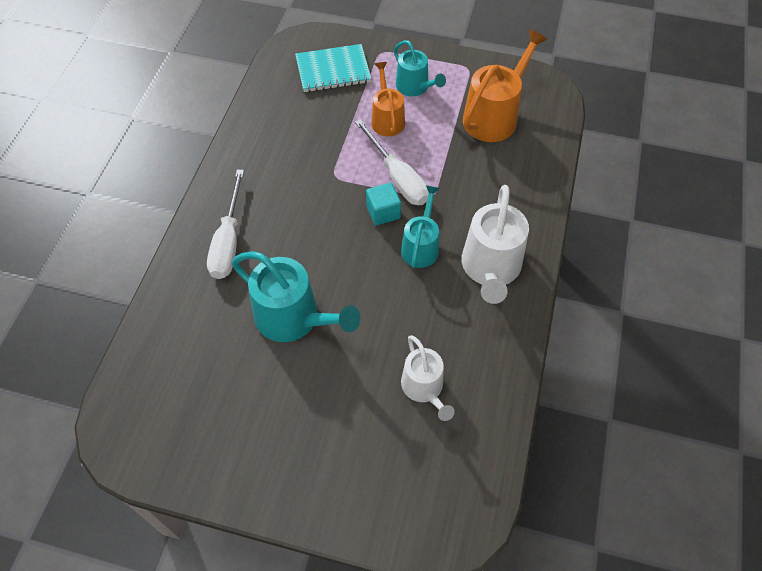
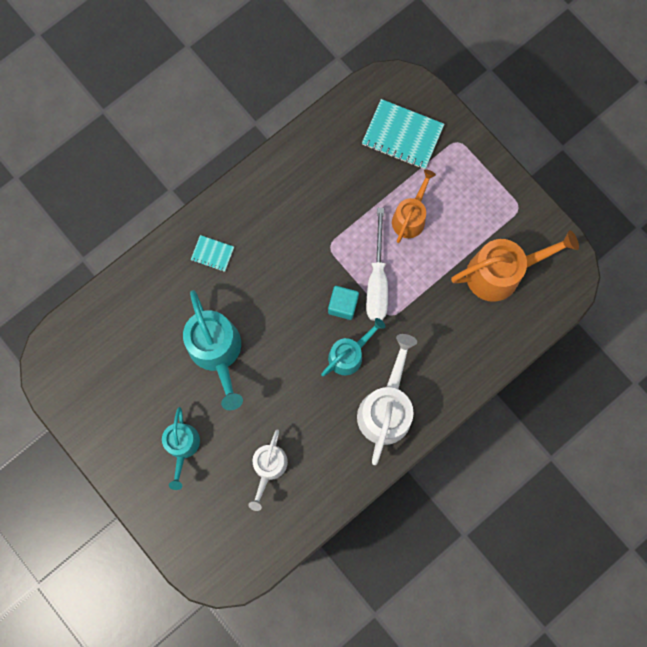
camera: 35 degrees right, 20 degrees up
(228, 241) = (212, 254): white screwdriver -> turquoise notebook
(415, 87) = (457, 199): turquoise watering can -> turquoise watering can (182, 446)
(490, 268) = (386, 408): white watering can -> white watering can turned 150 degrees clockwise

